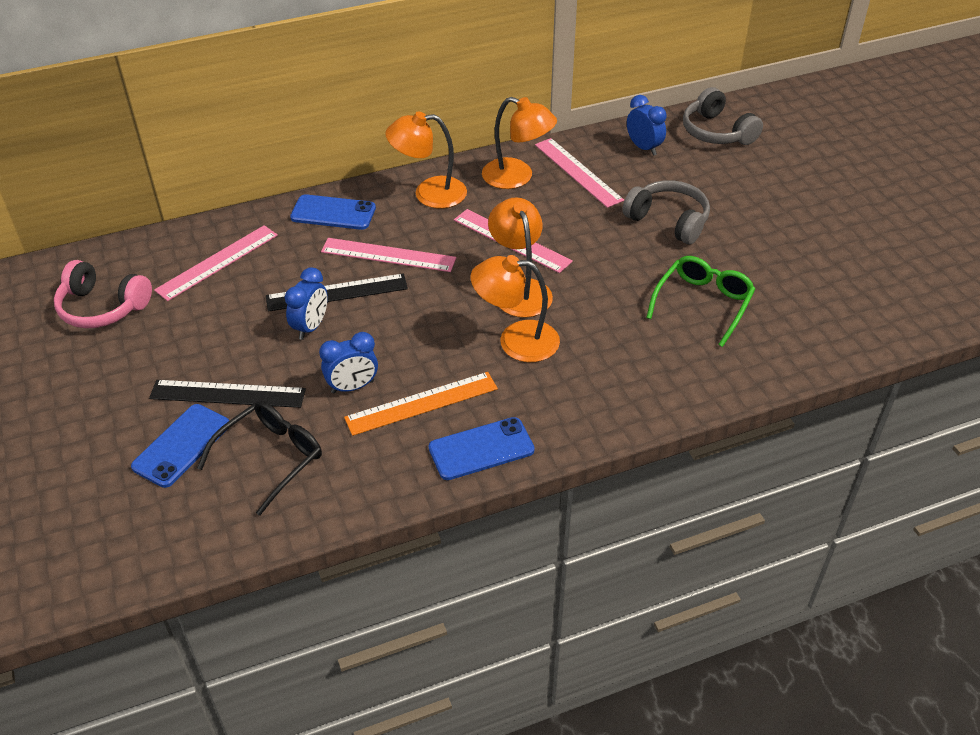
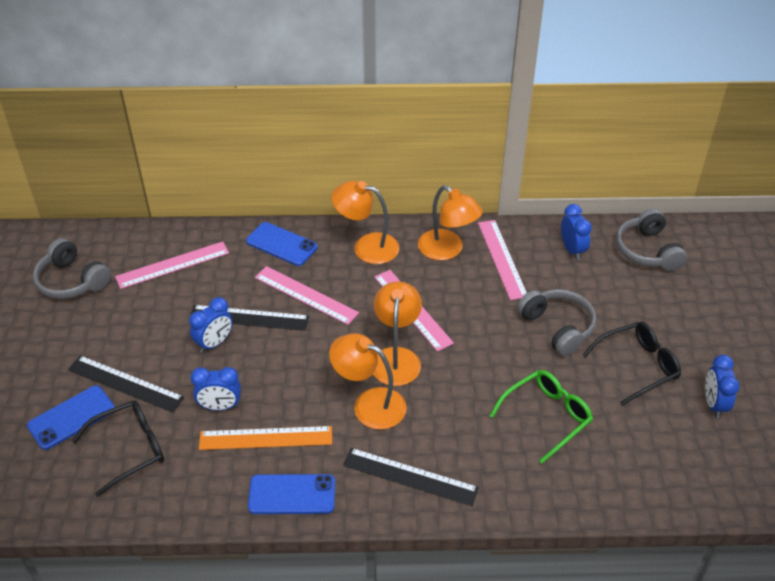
camera: 20 degrees right, 0 degrees up
(102, 307) = (72, 281): pink headphones -> grey headphones
(597, 396) = (410, 476): none -> black ruler
(765, 235) = (638, 366): none -> black glasses
(853, 250) = (714, 404): none -> blue clock

